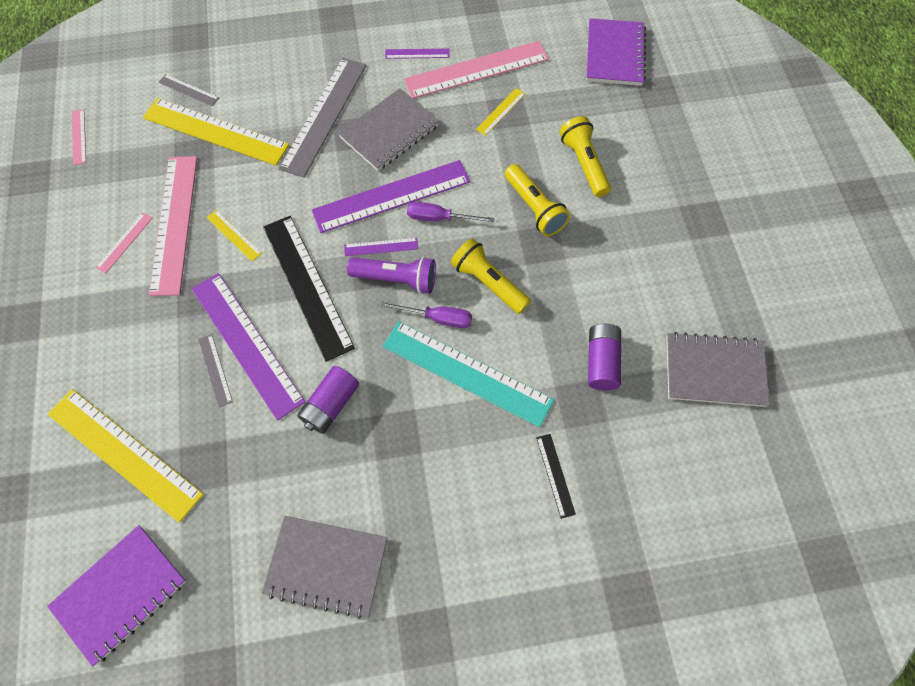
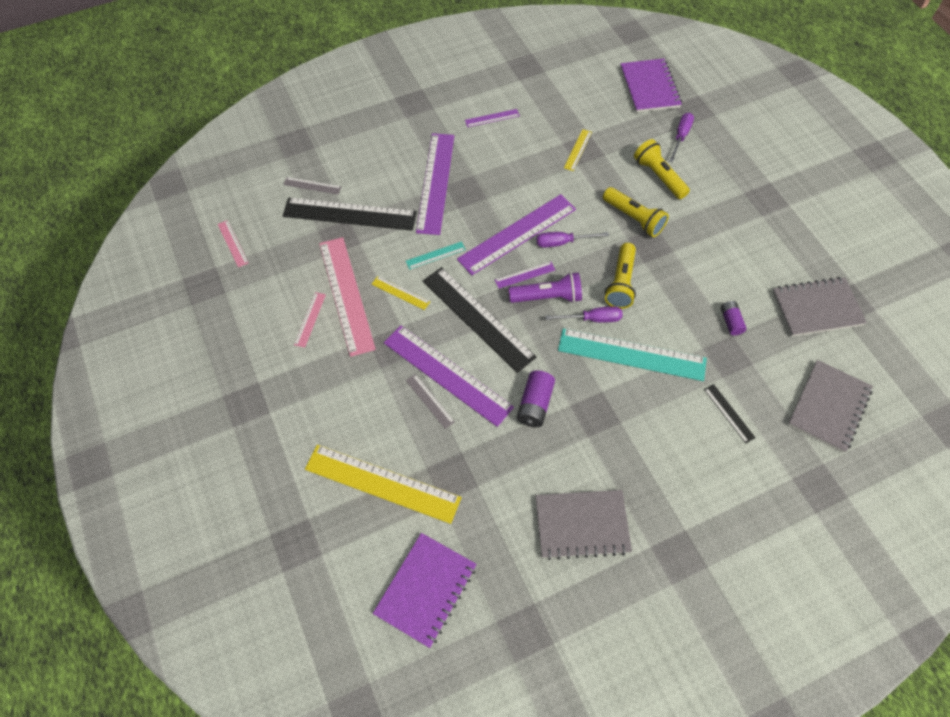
camera: 15 degrees left, 5 degrees down
(215, 132) = (349, 214): yellow ruler -> black ruler
(290, 200) = (435, 255): none -> turquoise ruler
(324, 116) = (436, 182): grey ruler -> purple ruler
(389, 132) = (495, 184): grey notebook -> grey notebook (828, 407)
(476, 69) = (545, 121): pink ruler -> none
(488, 283) = (621, 283): yellow flashlight -> yellow flashlight turned 105 degrees counterclockwise
(601, 362) = (730, 322): purple battery -> purple battery, size x0.65
(629, 121) = (680, 137): none -> purple screwdriver

